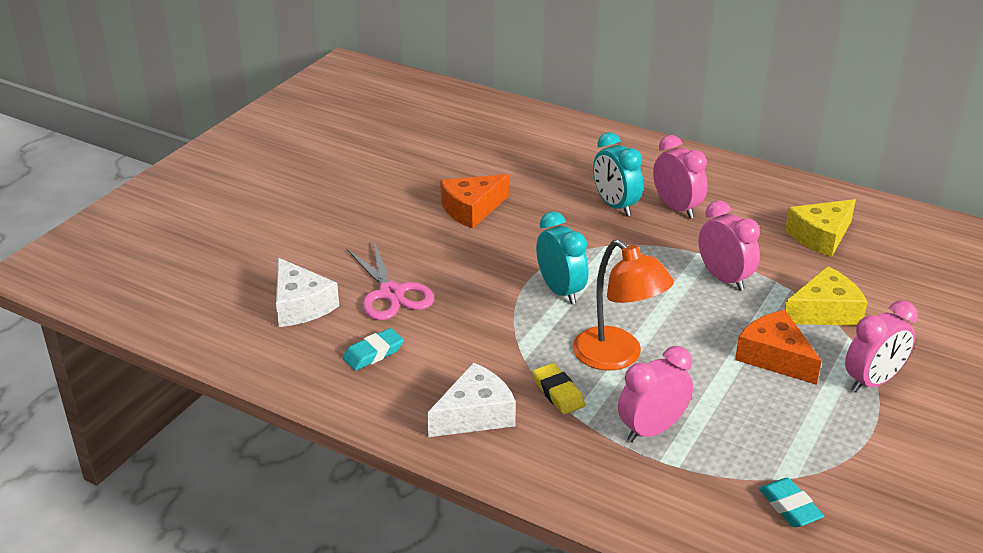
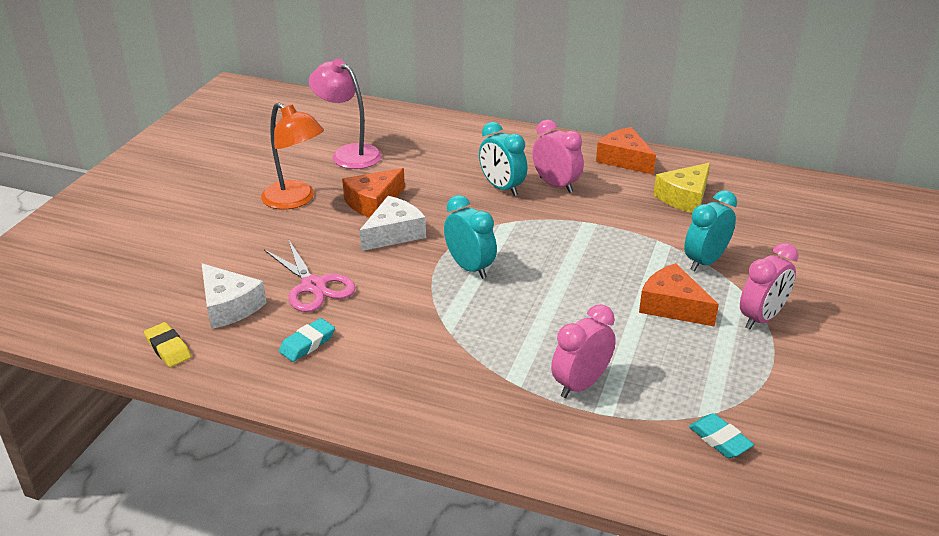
camera: 10 degrees left, 0 degrees up
(456, 152) = (349, 153): none -> pink lamp
(475, 414) = (415, 390): white cheese -> white cheese (394, 233)
(558, 393) = (488, 360): yellow eraser -> yellow eraser (168, 348)
(617, 357) = (534, 321): orange lamp -> orange lamp (295, 200)
(724, 278) = (612, 242): pink clock -> none
(762, 186) = (624, 159): none -> orange cheese
(824, 311) = (705, 261): yellow cheese -> turquoise clock

